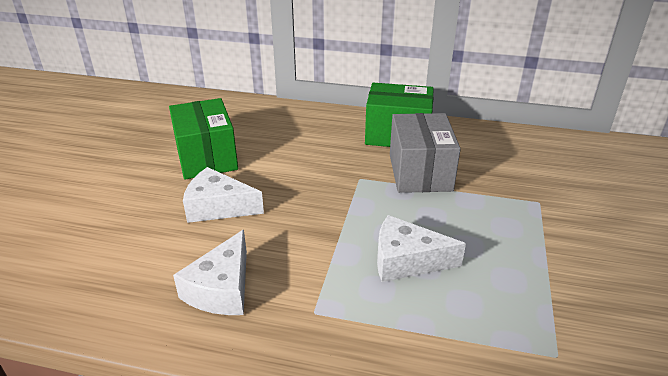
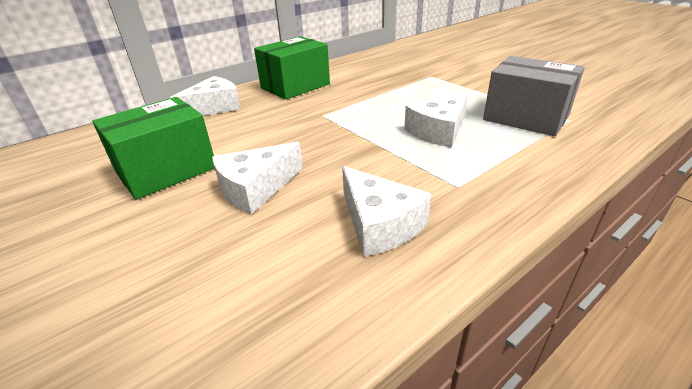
camera: 50 degrees left, 0 degrees up
(206, 157) = (166, 170): green box -> green box turned 60 degrees counterclockwise
(311, 121) = (214, 107): none -> white cheese
(420, 172) = (350, 94): grey box -> grey box (525, 117)

